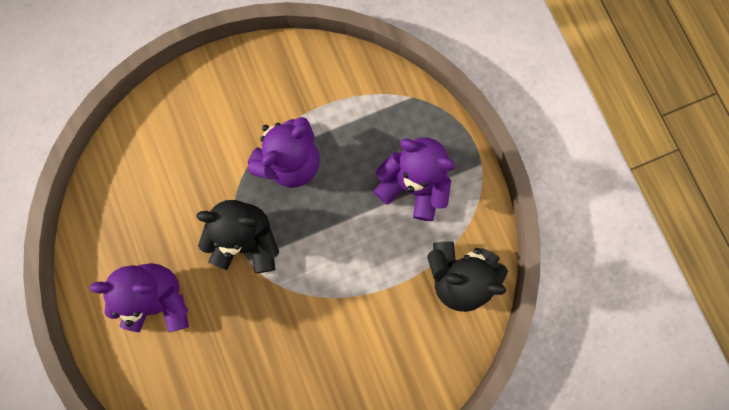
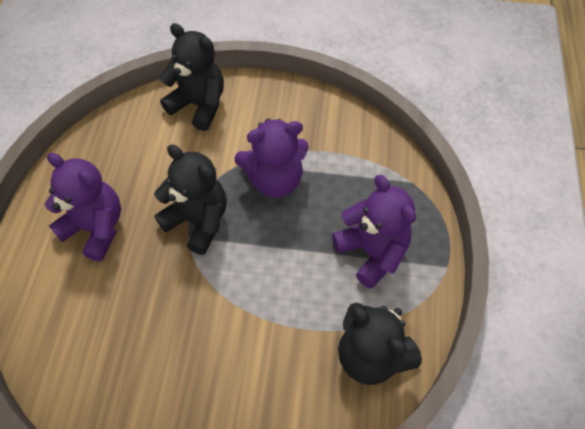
camera: 30 degrees right, 20 degrees down
(169, 121) = (199, 105): none -> black teddy bear

